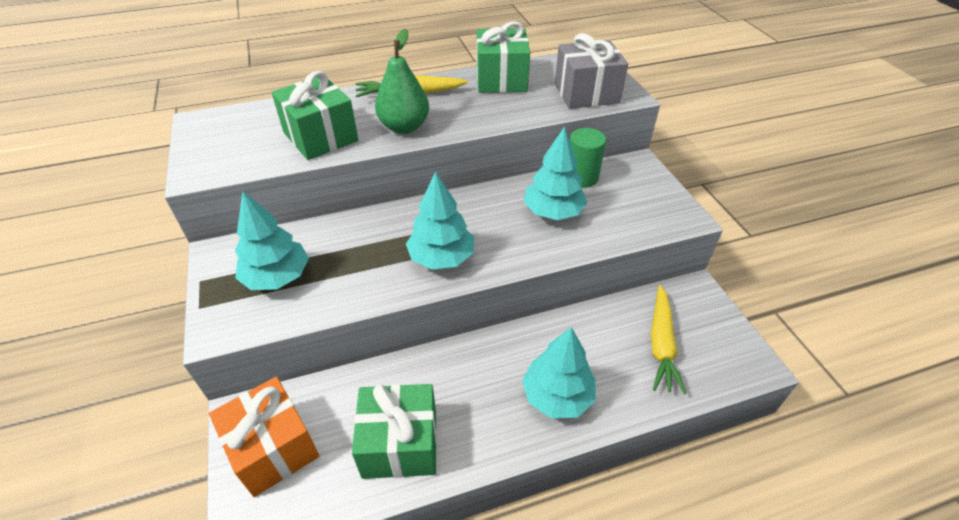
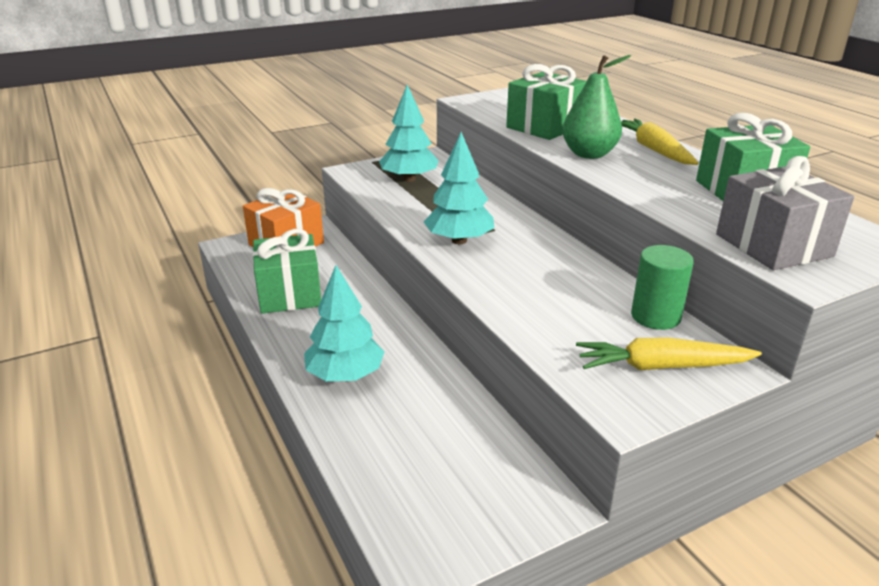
camera: 80 degrees right, 15 degrees down
(553, 212) = (567, 298): turquoise tree -> none
(661, 344) = (434, 459): yellow carrot -> yellow carrot (661, 366)

